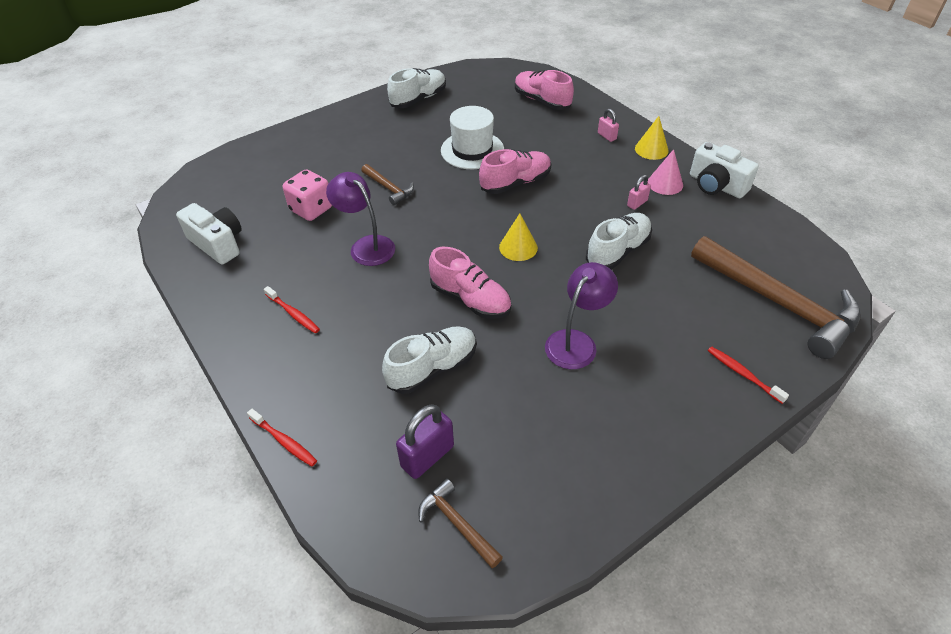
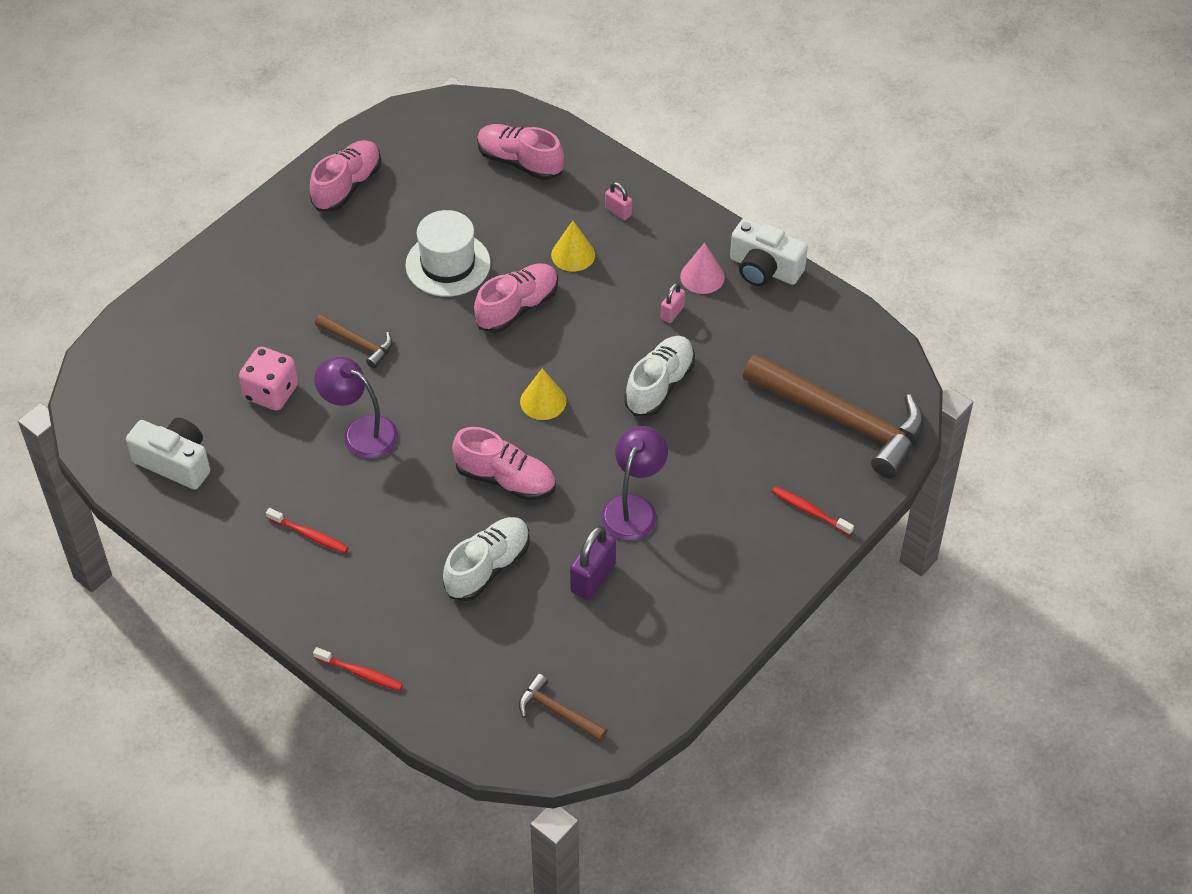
camera: 15 degrees left, 5 degrees up
(418, 99) = (347, 186): white shoe -> pink shoe
(427, 456) = (511, 658): purple padlock -> purple padlock (593, 578)
(651, 149) = (678, 224): yellow cone -> yellow cone (573, 254)

